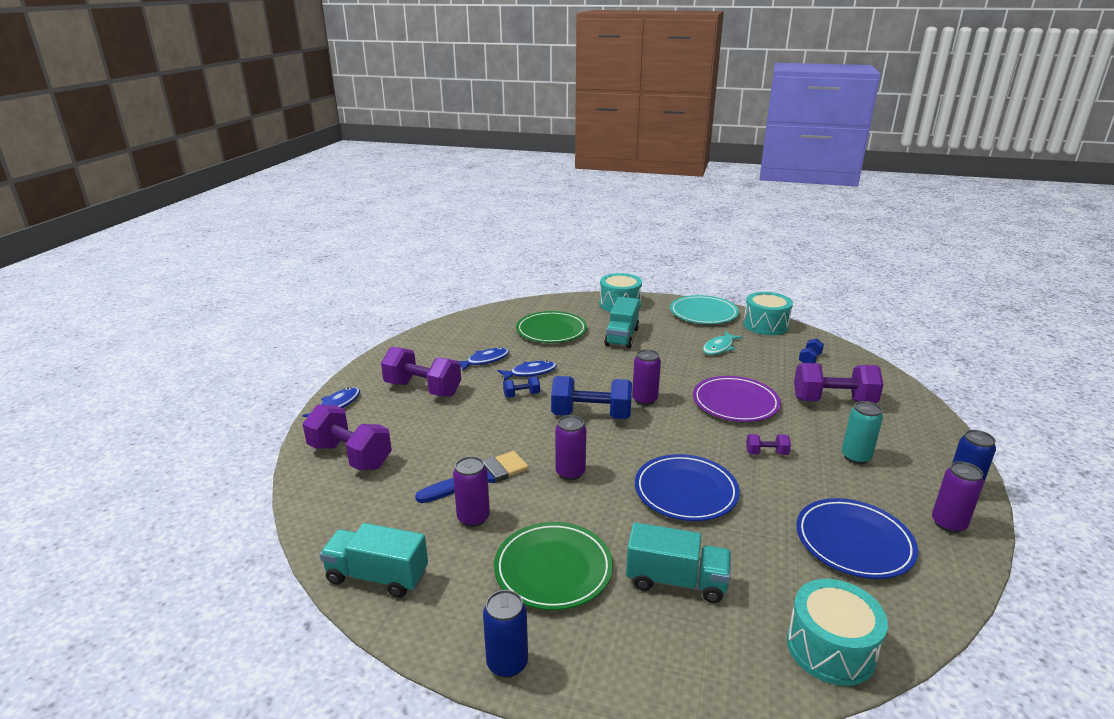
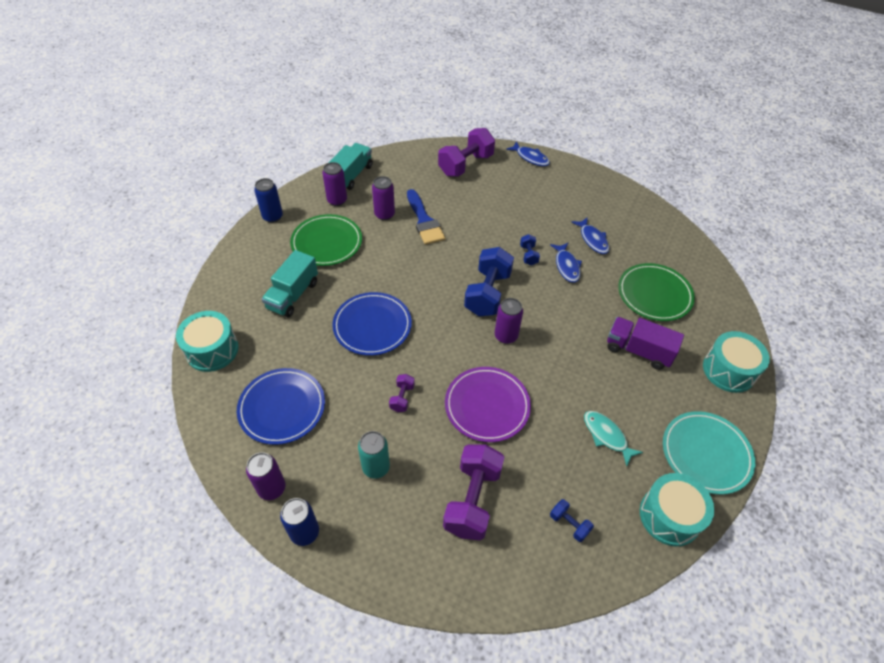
camera: 100 degrees right, 25 degrees up
(423, 389) = (547, 200): purple dumbbell -> none
(570, 473) = (415, 266): purple can -> purple can (337, 200)
(622, 337) = (638, 351): turquoise truck -> purple truck

